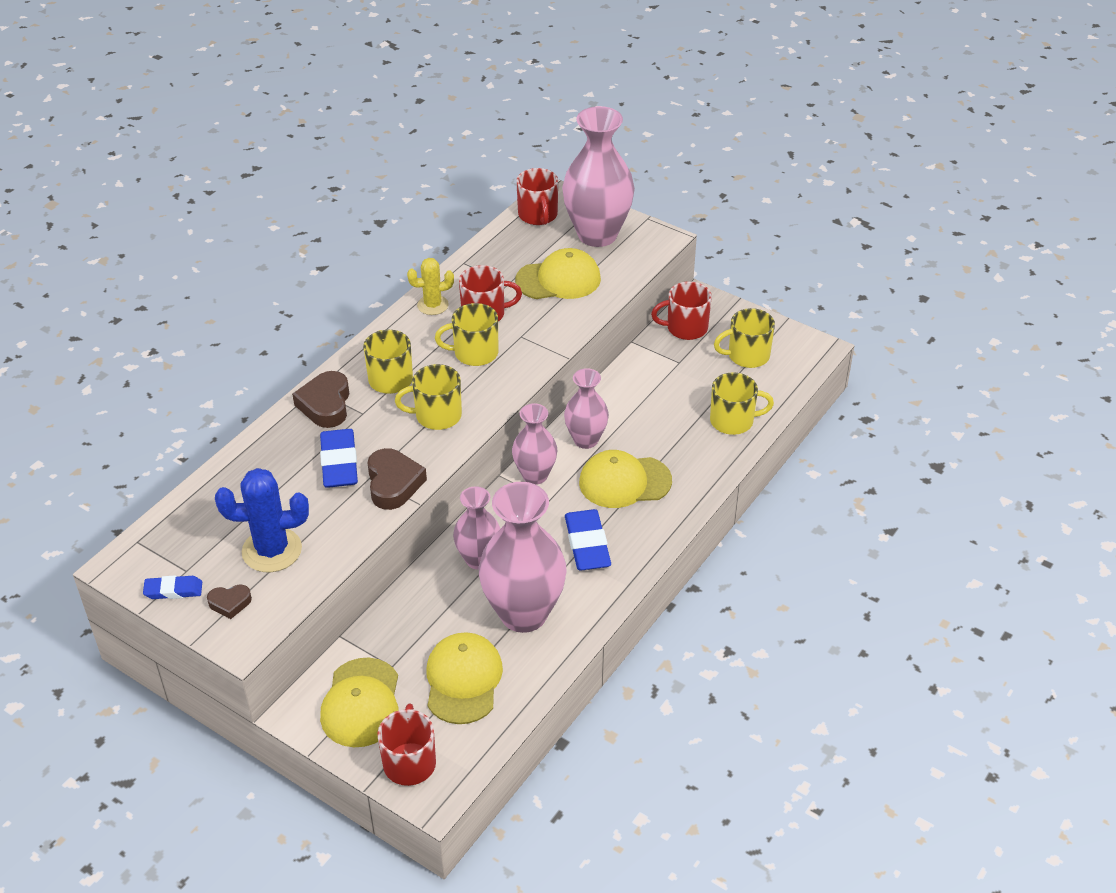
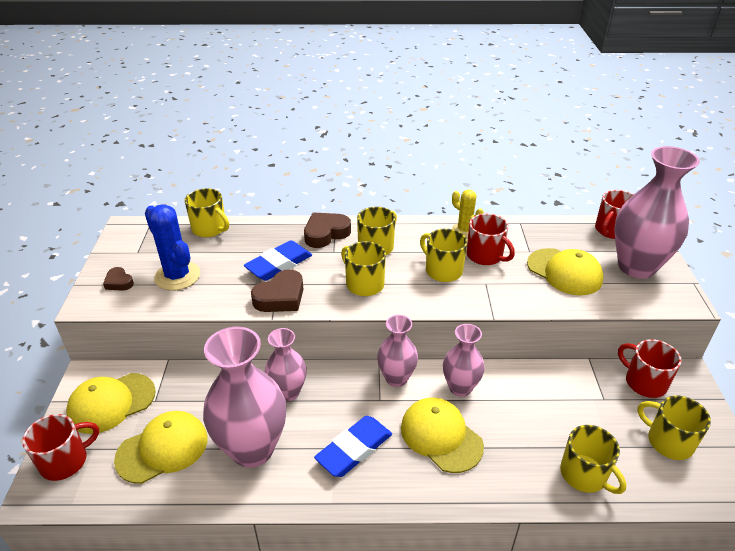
camera: 55 degrees right, 5 degrees down
(173, 590) = (117, 255): blue eraser -> none
(209, 492) = (210, 229): none -> yellow mug

